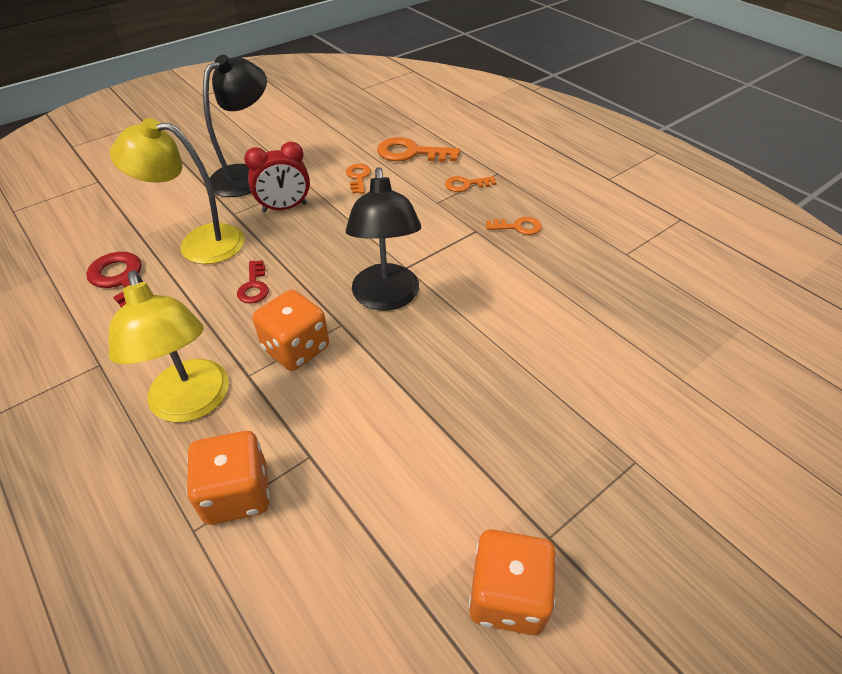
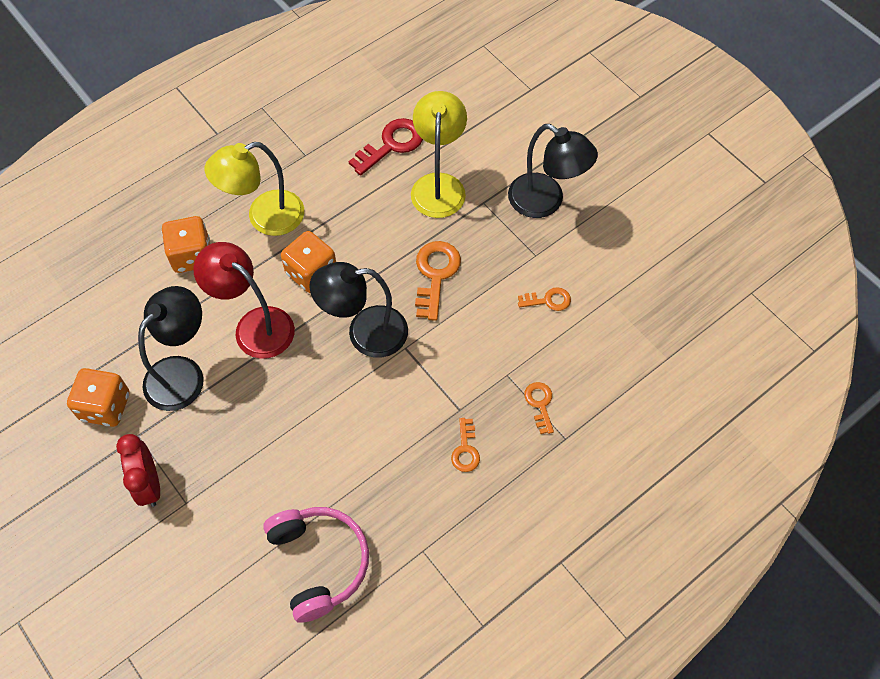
camera: 90 degrees right, 15 degrees up
(254, 286) = (382, 234): red key -> none
(284, 208) = (493, 242): red clock -> red clock (149, 484)
(369, 403) = (255, 325): none -> red lamp
(411, 153) = (600, 349): orange key -> orange key (435, 274)
(443, 485) = (182, 373): none -> black lamp
(666, 326) = (319, 562): none -> pink headphones

